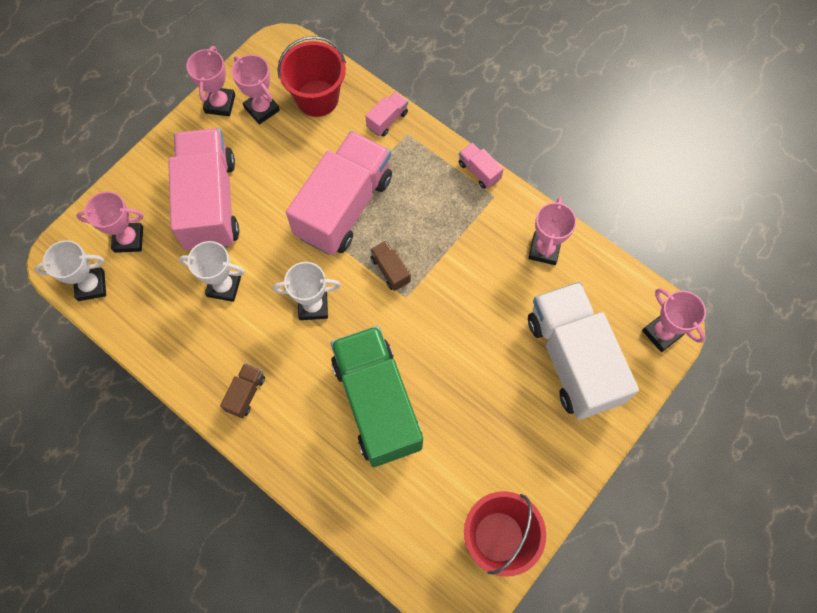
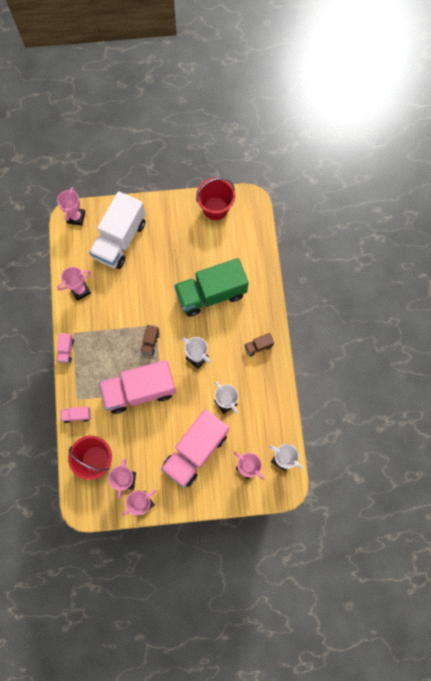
camera: 135 degrees left, 5 degrees up
(377, 403) = (211, 294): green truck -> green truck turned 45 degrees clockwise

